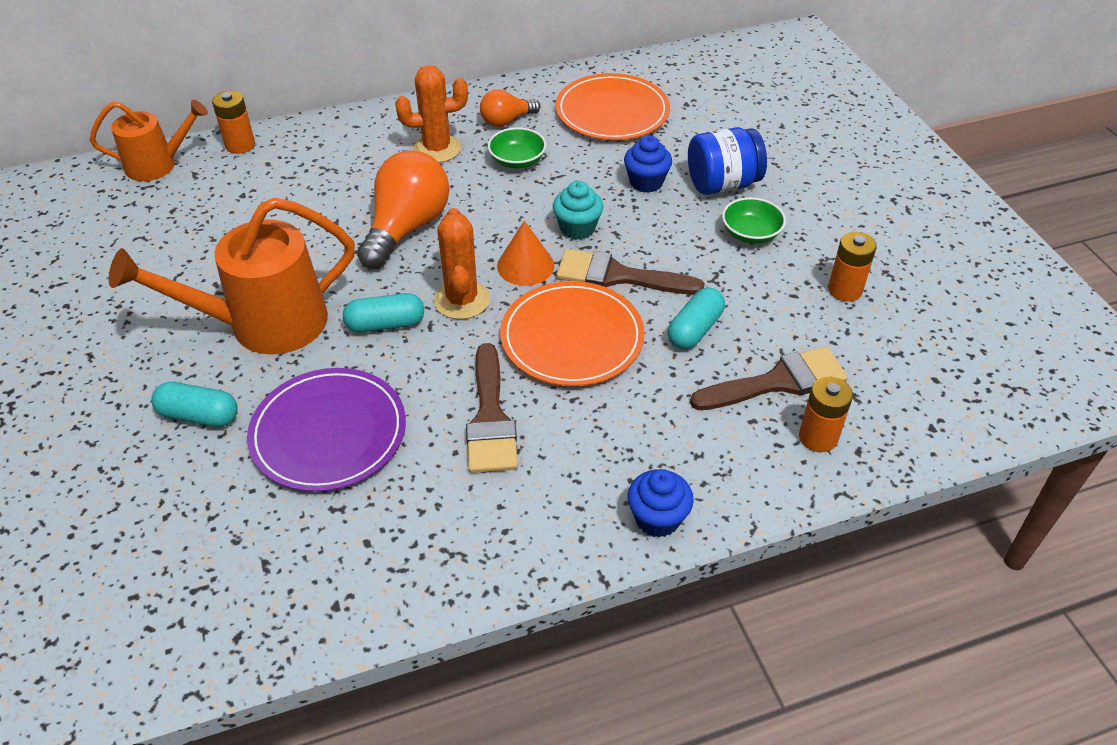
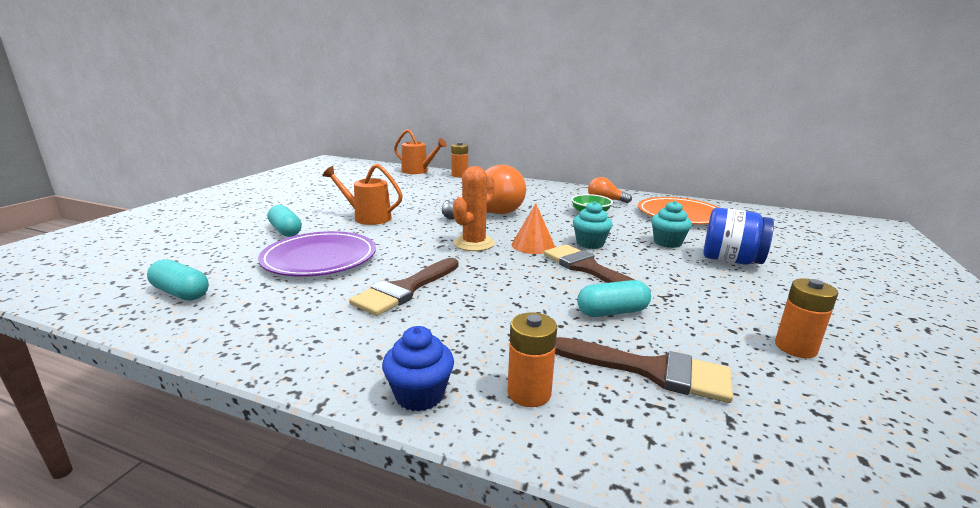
camera: 40 degrees right, 25 degrees down
(263, 325) = (367, 218): orange watering can -> orange watering can, size x0.61
(385, 324) = (419, 237): turquoise capsule -> turquoise capsule (181, 293)
(437, 149) = (550, 198): orange cactus -> none
(572, 338) = (514, 280): orange plate -> none
(646, 182) = (667, 242): blue cupcake -> turquoise cupcake
(750, 233) = (728, 287): green bowl -> none
(818, 437) = (648, 427): orange battery -> orange battery (529, 393)

